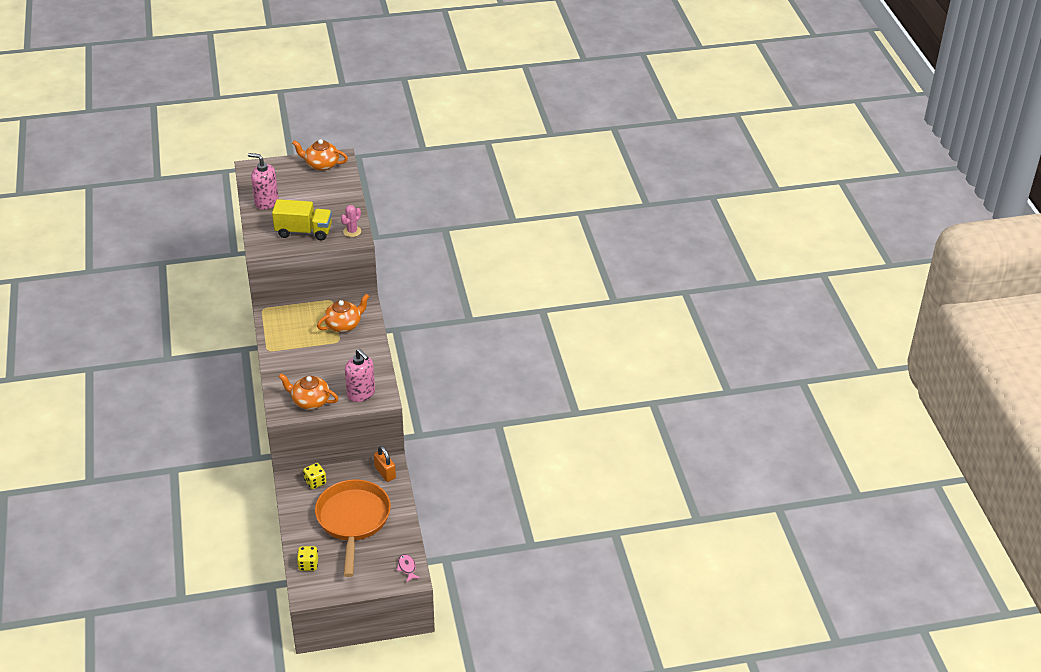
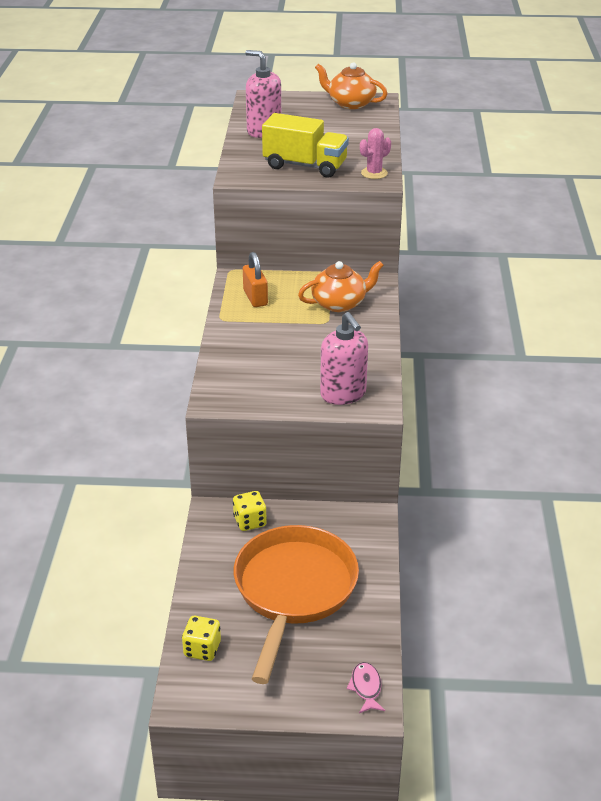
camera: 15 degrees right, 5 degrees down
(310, 401) = (262, 392): orange teapot -> none
(385, 472) = (361, 526): orange padlock -> orange padlock (255, 298)

